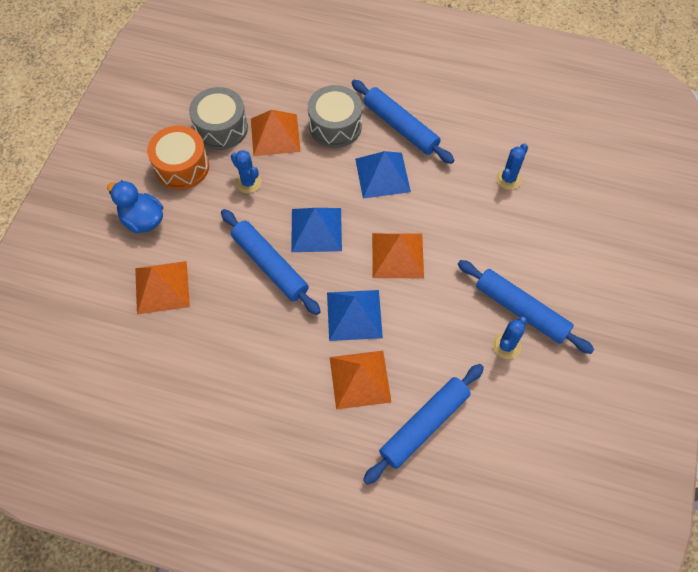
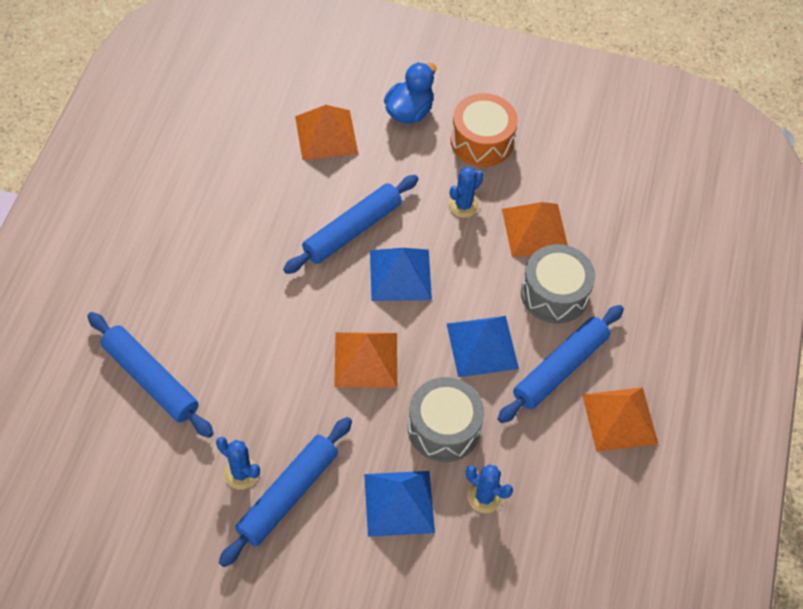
camera: 85 degrees right, 5 degrees down
(221, 128) = (540, 175): grey drum -> grey drum (443, 428)
(354, 315) = (287, 313): blue pyramid -> blue pyramid (399, 503)
(359, 379) = (209, 317): orange pyramid -> orange pyramid (619, 418)

